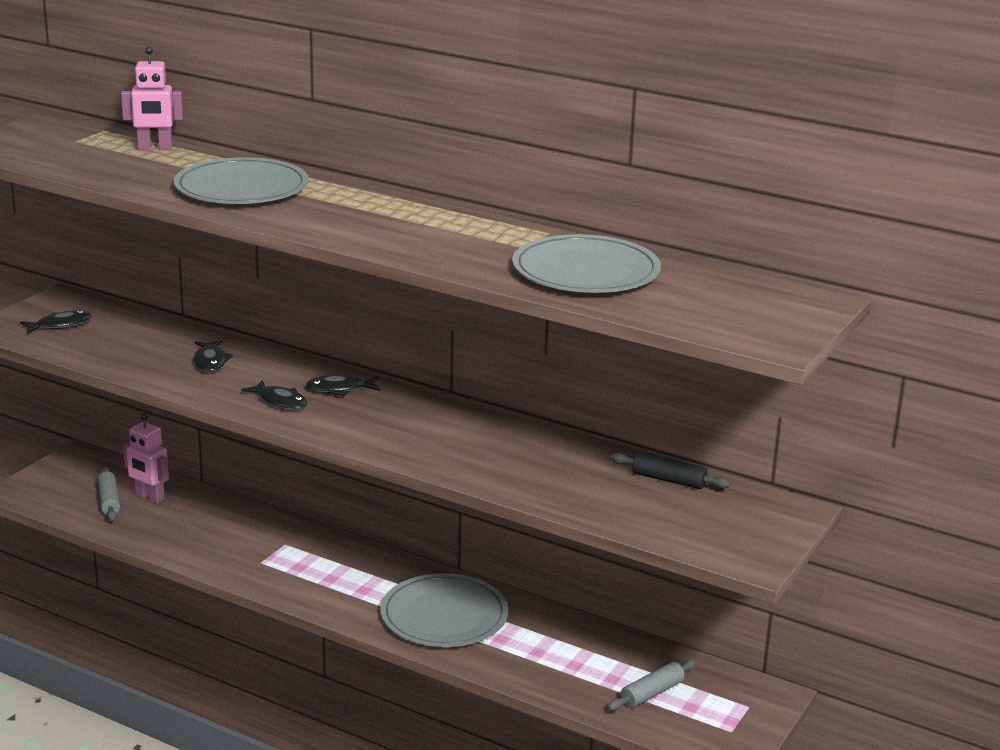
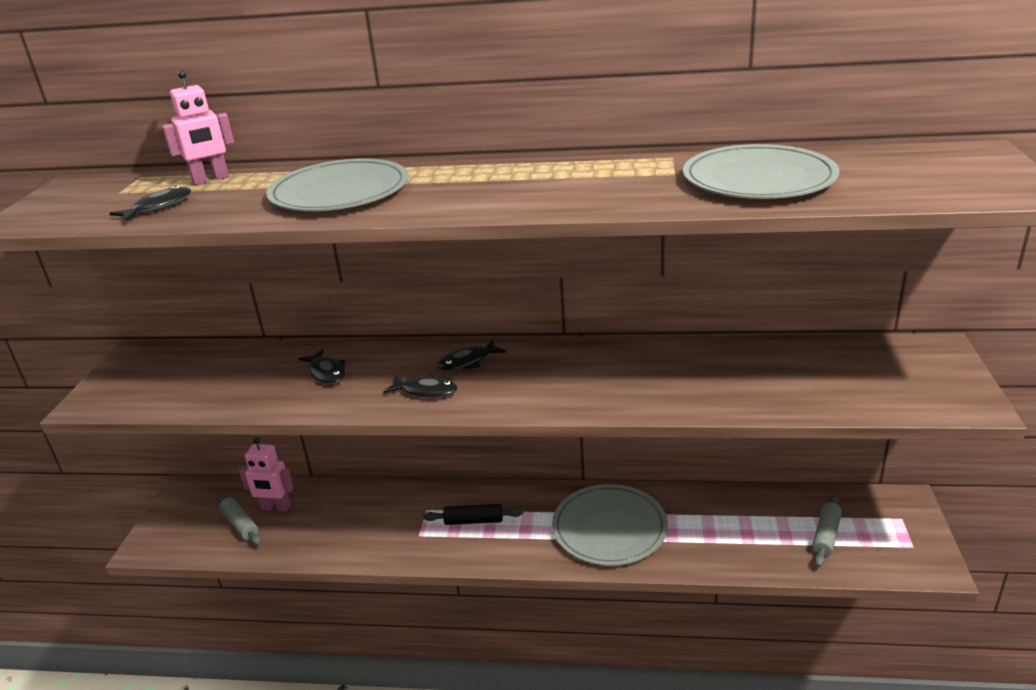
camera: 20 degrees left, 5 degrees up
(60, 325) = (150, 382): black fish -> black fish (158, 207)
(668, 480) = (818, 354): black rolling pin -> black rolling pin (474, 521)

